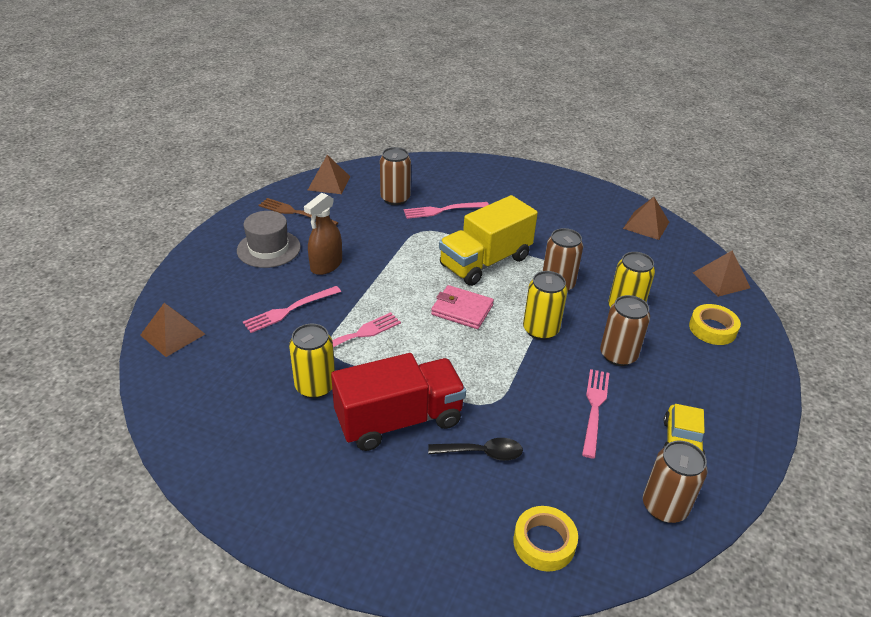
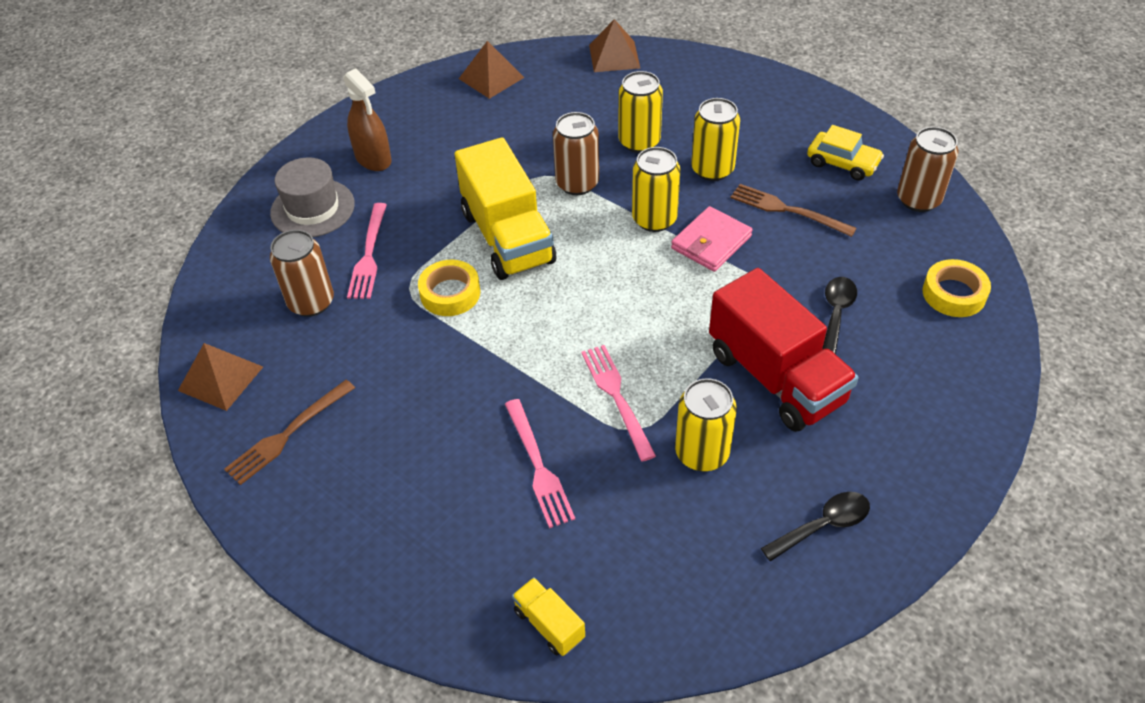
camera: 70 degrees left, 10 degrees up
(172, 334) = (549, 624): brown pyramid -> yellow truck
(260, 462) = (823, 525): none -> black spoon
(268, 249) = (374, 480): grey hat -> grey hat (312, 208)
(326, 265) = (448, 410): brown spray bottle -> brown spray bottle (373, 159)
(399, 420) = (775, 377): red truck -> red truck turned 150 degrees clockwise
(462, 310) = (596, 280): pink wallet -> pink wallet (711, 242)
(594, 407) = (786, 210): pink fork -> brown fork
(618, 355) = (712, 169): brown can -> yellow can
(712, 329) = (690, 89): yellow tape -> yellow tape (450, 293)

